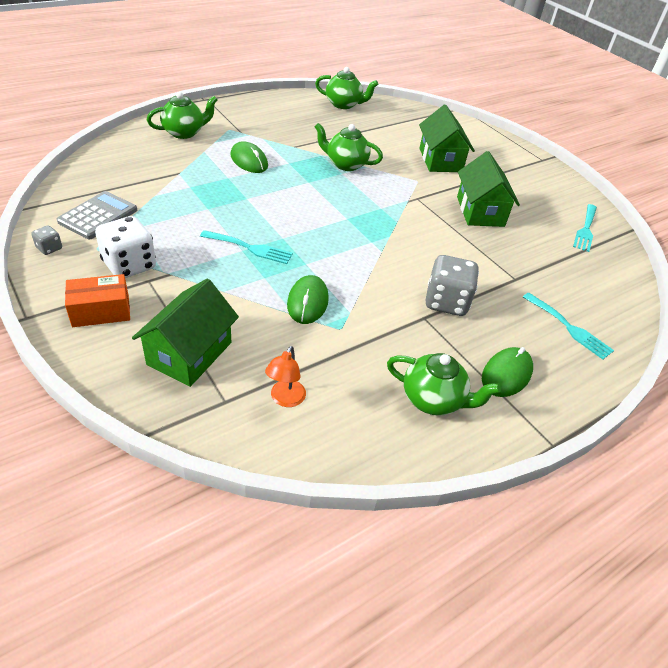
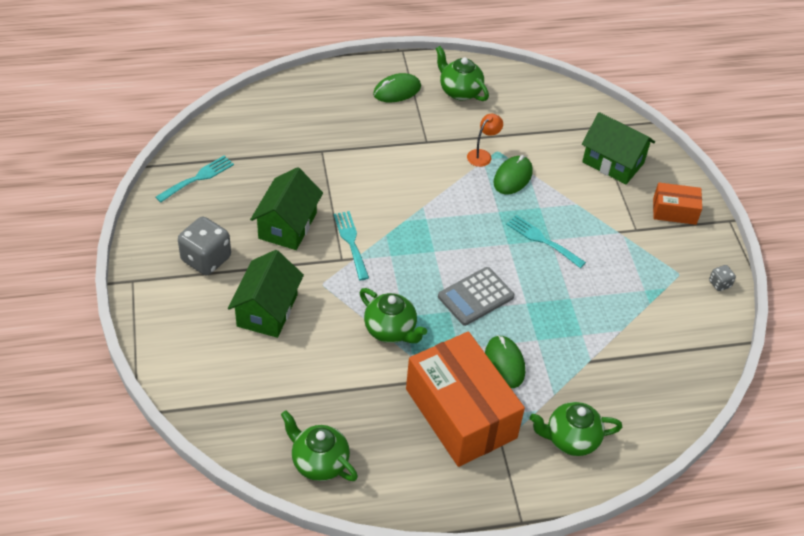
camera: 155 degrees left, 5 degrees up
(98, 216) = (678, 314): grey calculator -> grey calculator (475, 297)
(129, 265) = (651, 248): white dice -> none
(189, 353) = (613, 162): green house -> green house turned 75 degrees clockwise
(269, 133) = (460, 413): none -> orange box
(285, 399) = (557, 117): orange lamp -> orange lamp (482, 155)
(446, 302) = (399, 148): grey dice -> grey dice (206, 259)
(569, 328) = (318, 104): turquoise fork -> turquoise fork (351, 242)

